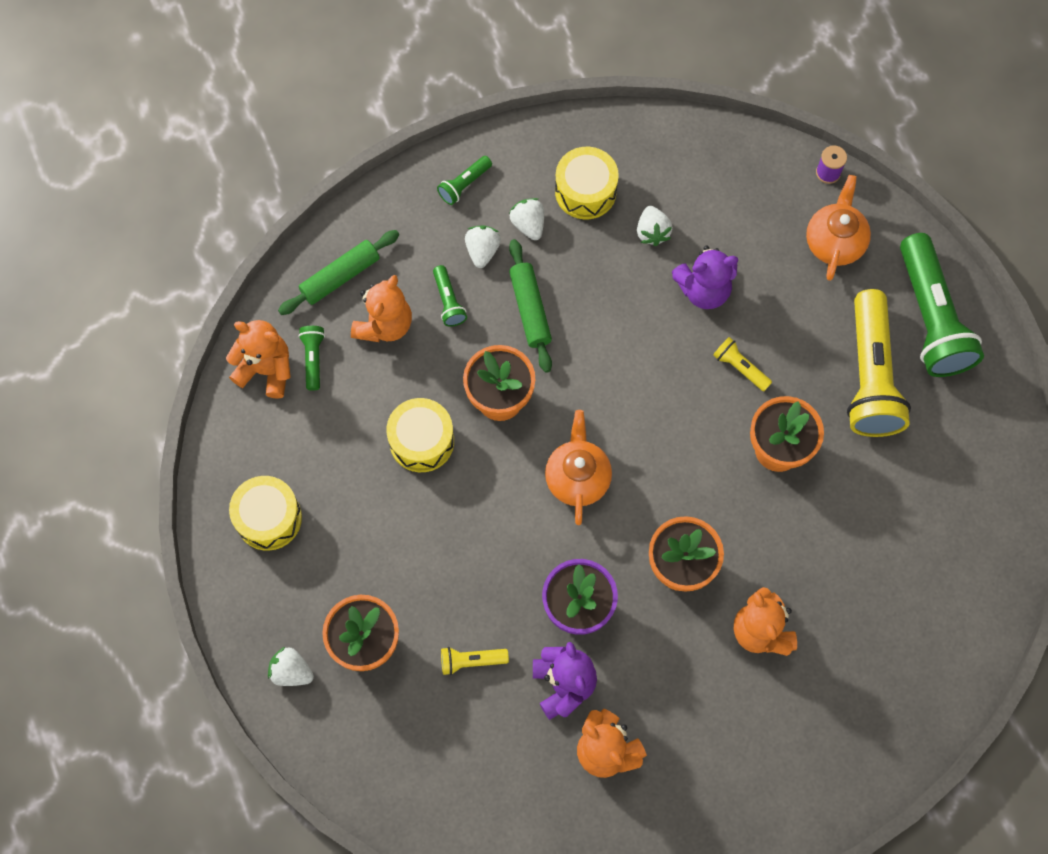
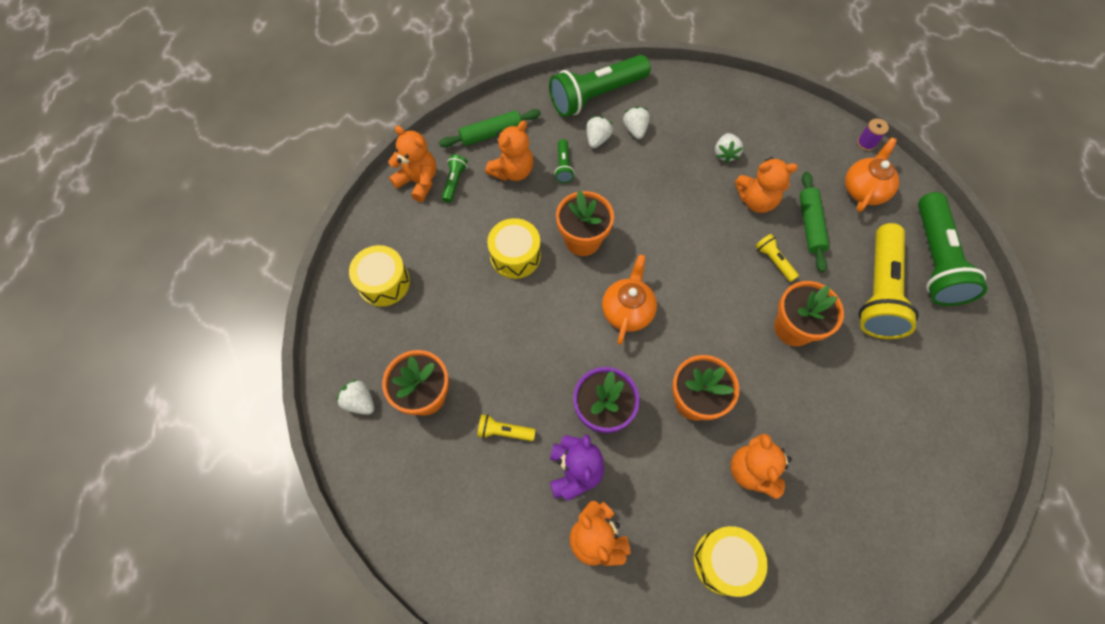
camera: 15 degrees right, 5 degrees down
(464, 184) = (596, 95): green flashlight -> green flashlight, size x2.30
(530, 309) = (621, 185): green rolling pin -> green rolling pin (810, 225)
(585, 191) = (682, 117): yellow drum -> yellow drum (724, 561)
(704, 290) = (756, 200): purple teddy bear -> orange teddy bear

